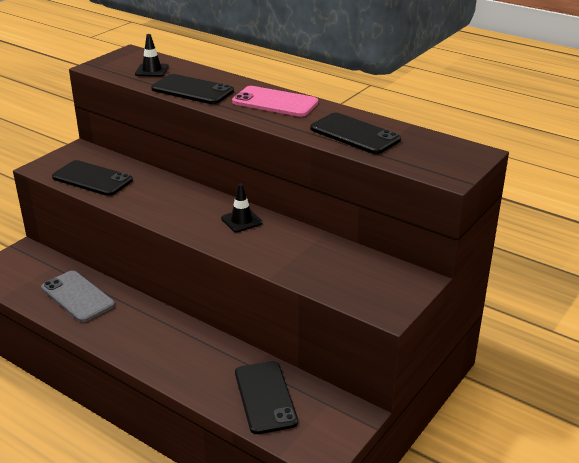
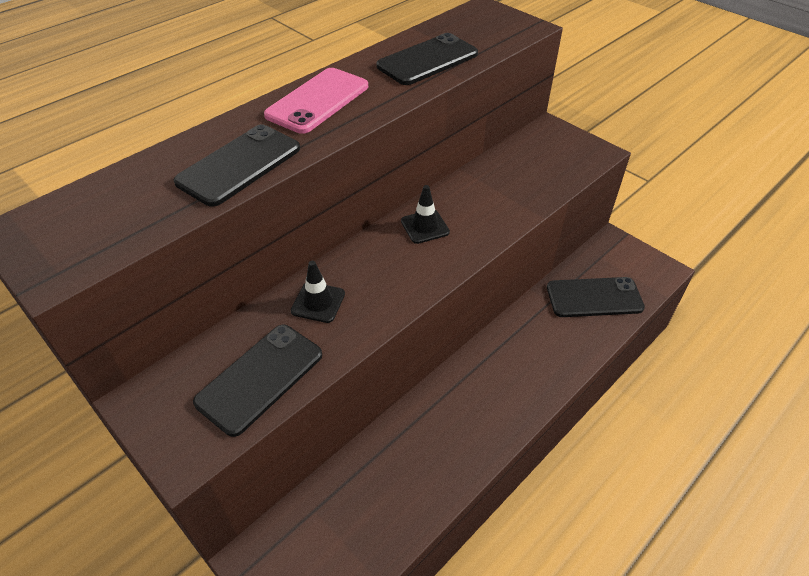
camera: 80 degrees left, 15 degrees up
(77, 296) = (400, 471): grey phone -> none
(152, 70) = (129, 204): black traffic cone -> black traffic cone (318, 302)

